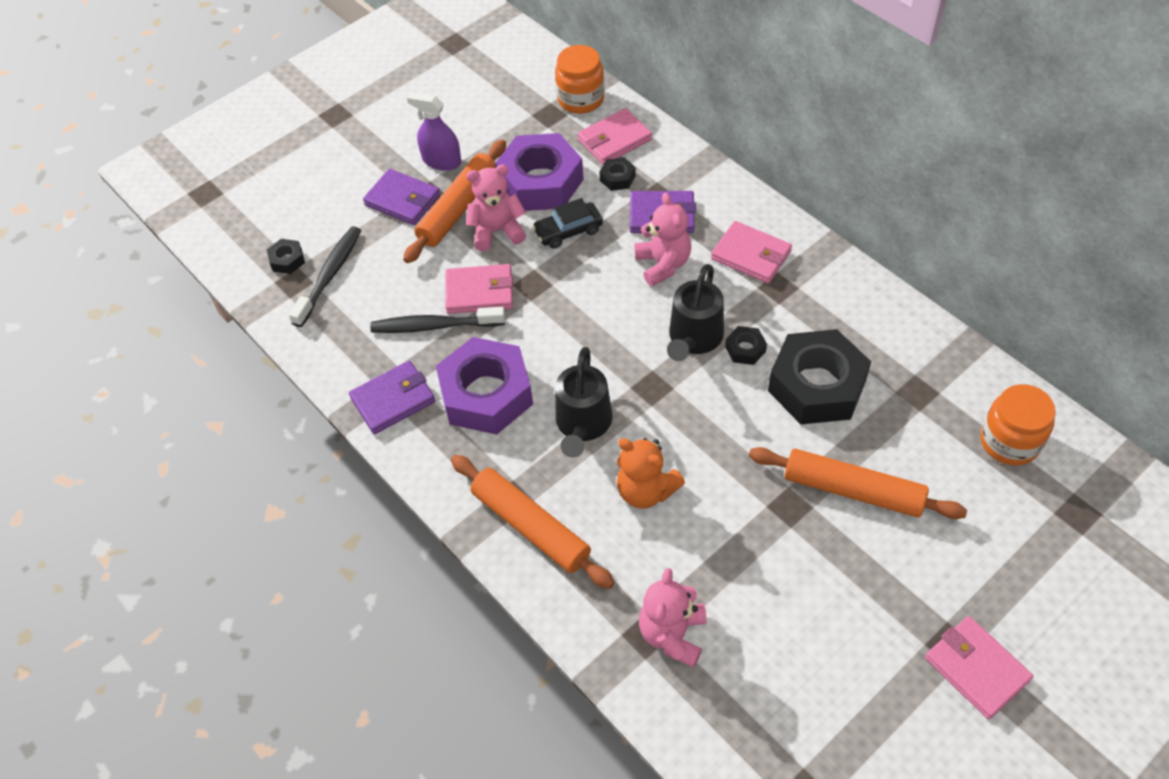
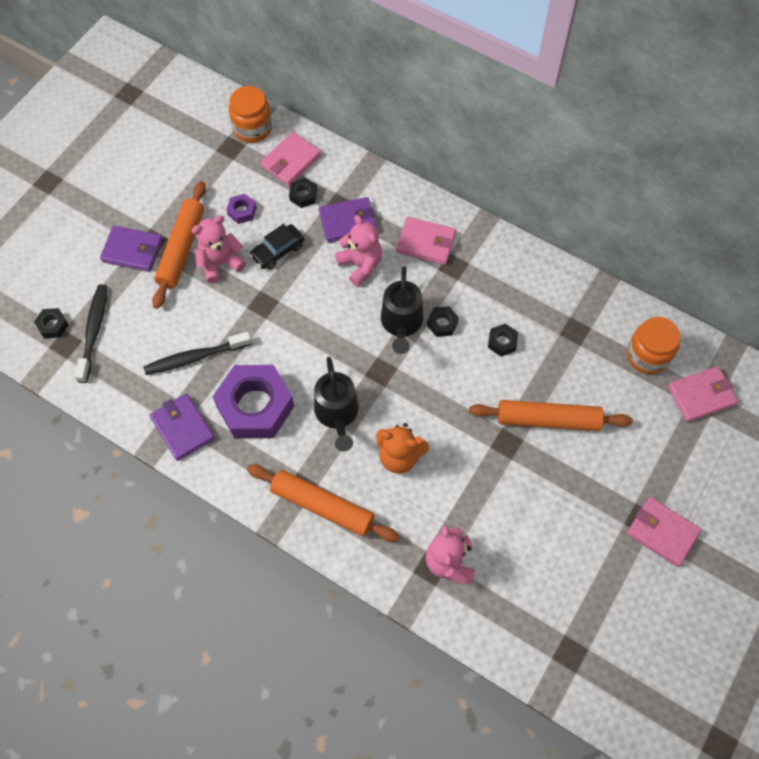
camera: 20 degrees left, 10 degrees up
(393, 400) = (182, 428): purple wallet -> purple wallet turned 75 degrees counterclockwise
(441, 161) = (154, 208): purple spray bottle -> none
(479, 292) = (222, 320): pink wallet -> pink wallet (701, 395)
(540, 182) = (242, 211): purple nut -> purple nut, size x0.42
(816, 385) = (502, 342): black nut -> black nut, size x0.42

